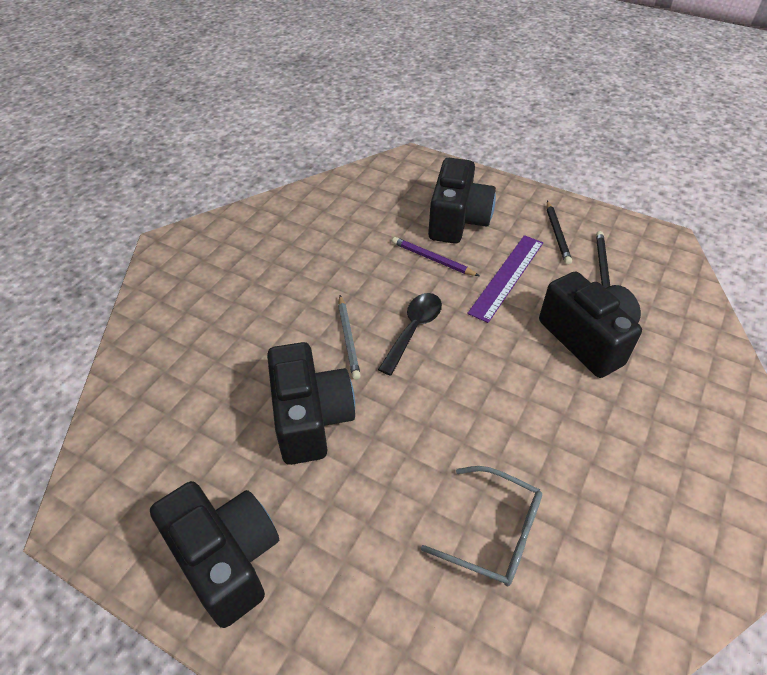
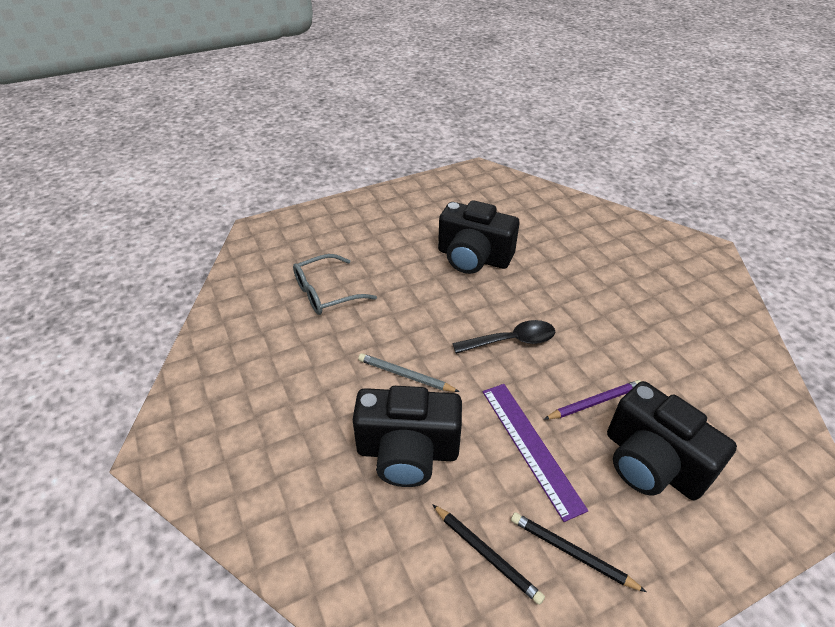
camera: 125 degrees right, 5 degrees down
(227, 559) = (415, 203): black camera -> none
(348, 338) = (529, 301): grey pencil -> grey pencil (405, 375)
(413, 330) = (511, 341): black spoon -> black spoon turned 75 degrees counterclockwise

